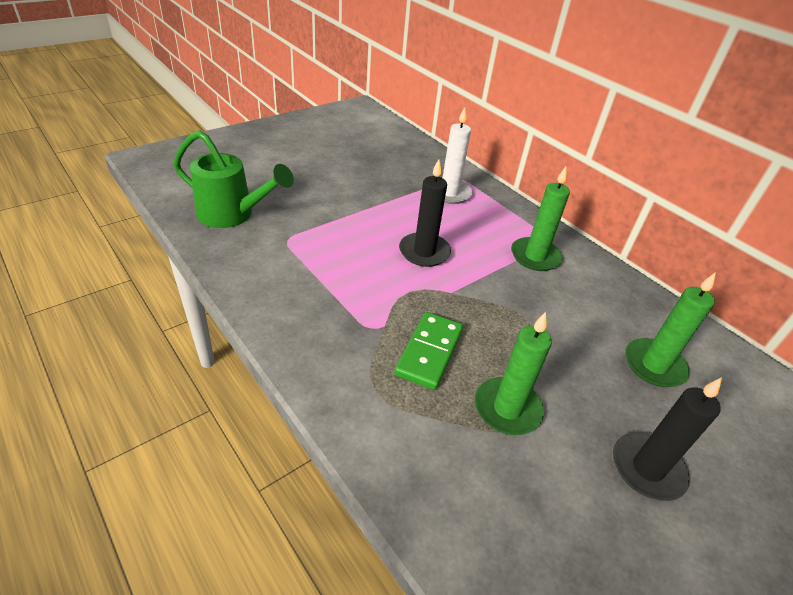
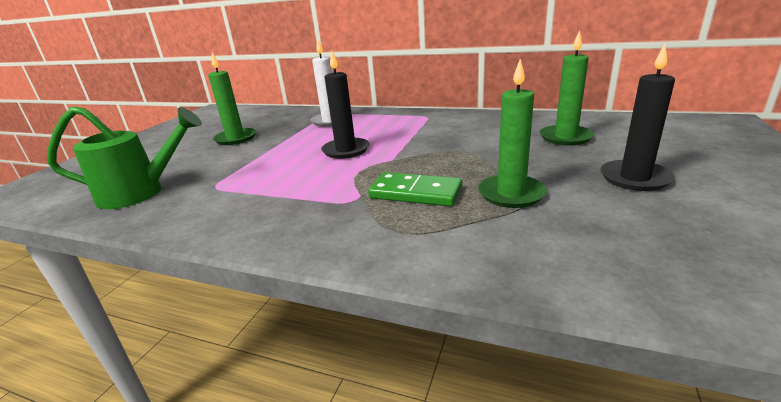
camera: 25 degrees left, 15 degrees down
(429, 352) = (415, 193): green domino -> green domino turned 60 degrees counterclockwise
(535, 256) = (428, 125): green candle -> green candle (235, 138)

